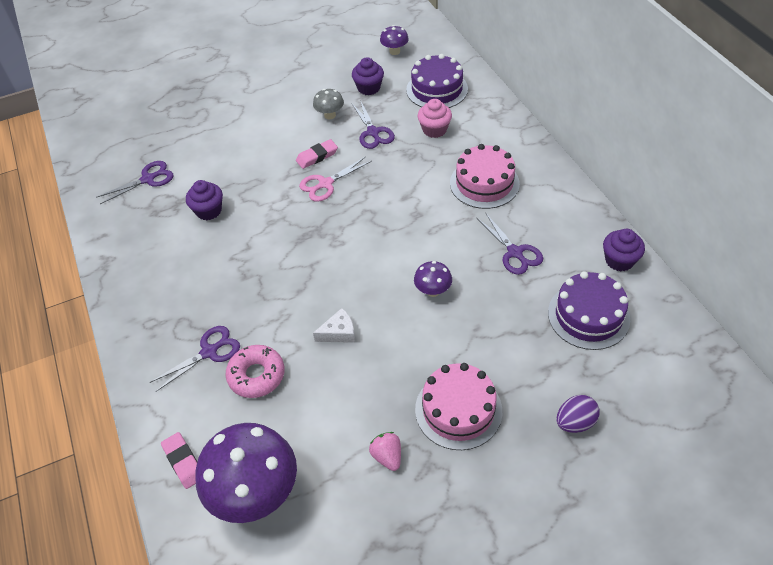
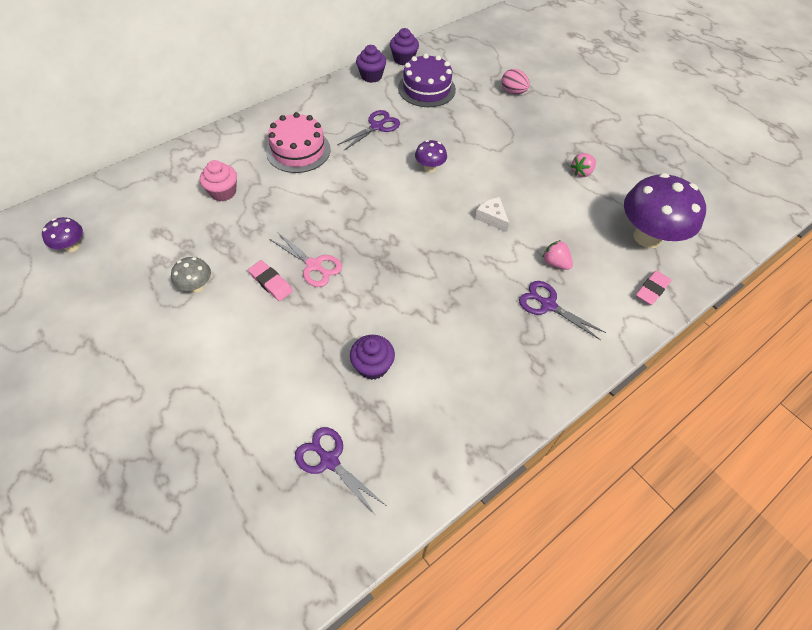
camera: 110 degrees left, 5 degrees up
(256, 375) = (555, 263): pink donut -> pink strawberry
(369, 88) = (145, 259): purple cupcake -> purple cupcake (404, 59)
(373, 132) = (228, 241): purple scissors -> none
(437, 89) = (154, 199): purple cake -> none
(458, 410) = (529, 142): pink cake -> none
(575, 422) = (513, 92): purple egg -> pink egg

